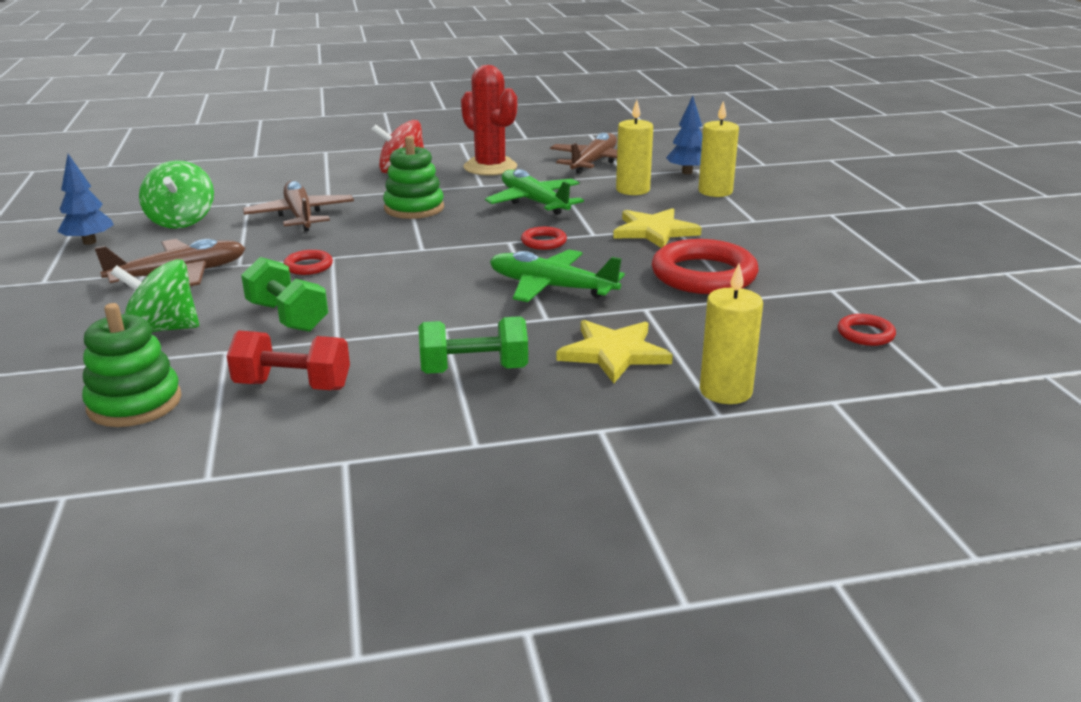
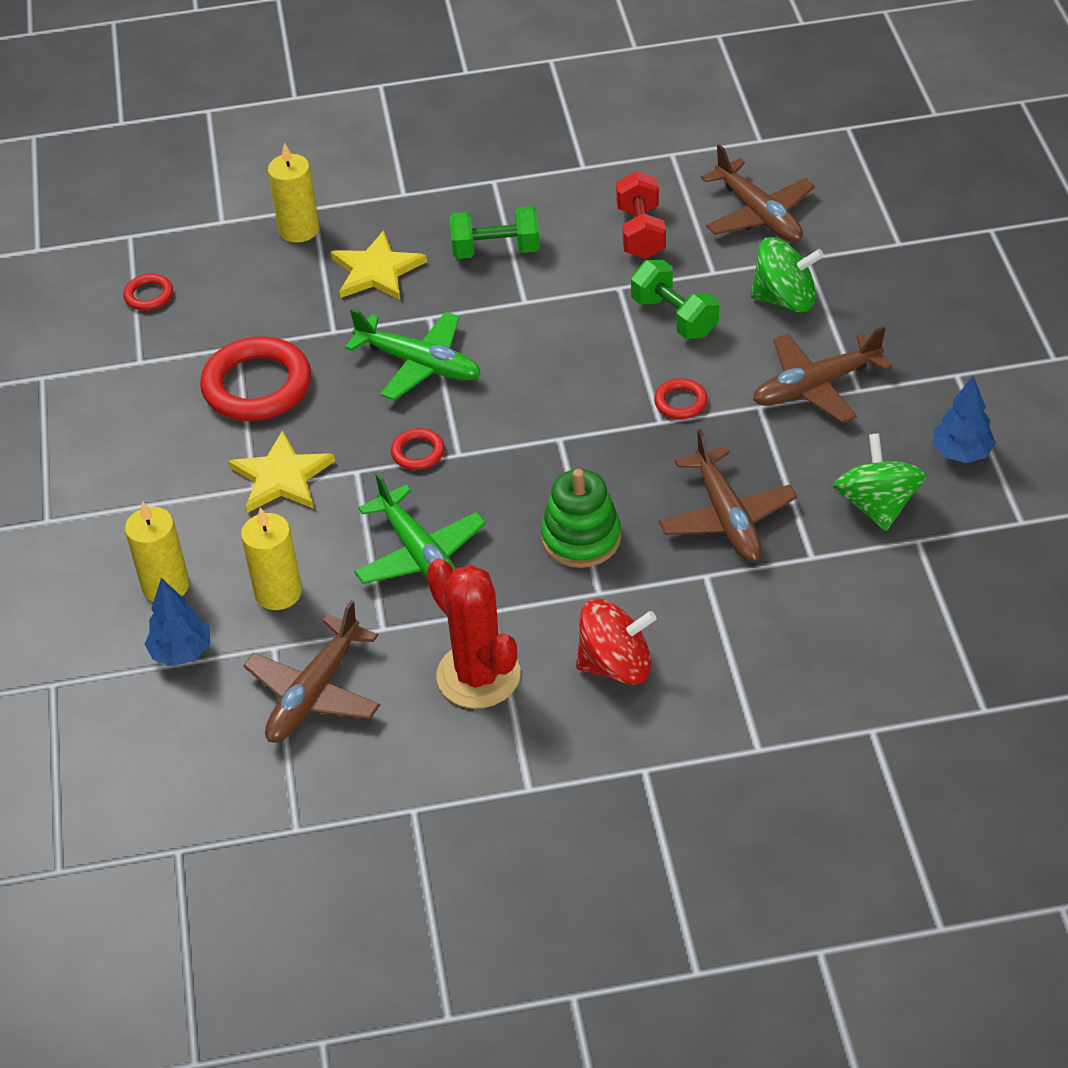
camera: 175 degrees left, 20 degrees up
(135, 403) = (758, 214): green stacking toy -> brown plane
(293, 386) = (641, 233): red dumbbell -> red dumbbell turned 75 degrees clockwise

